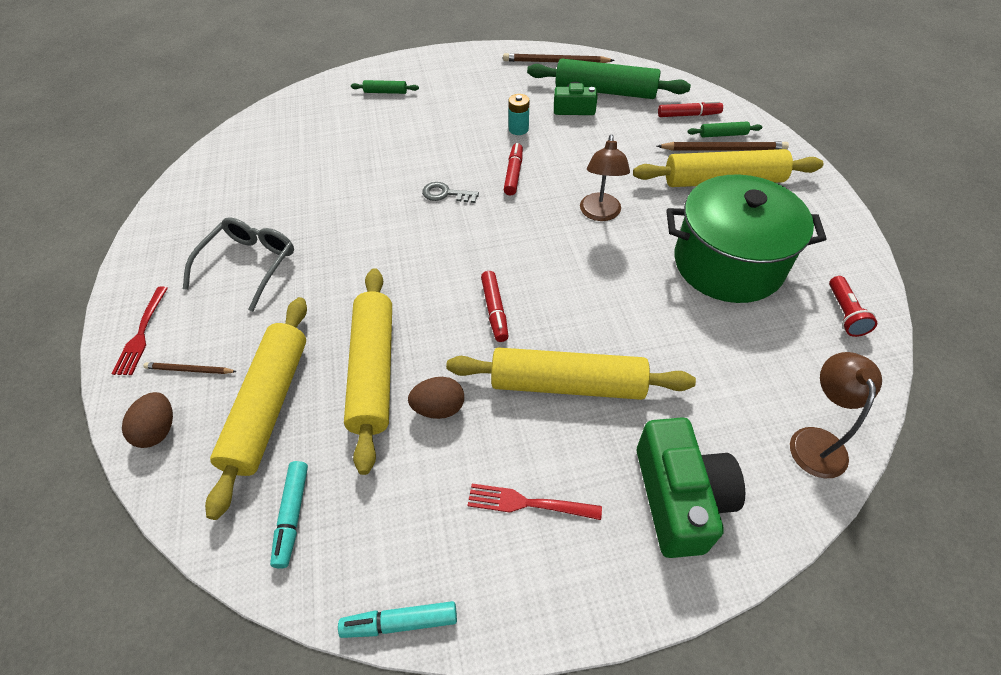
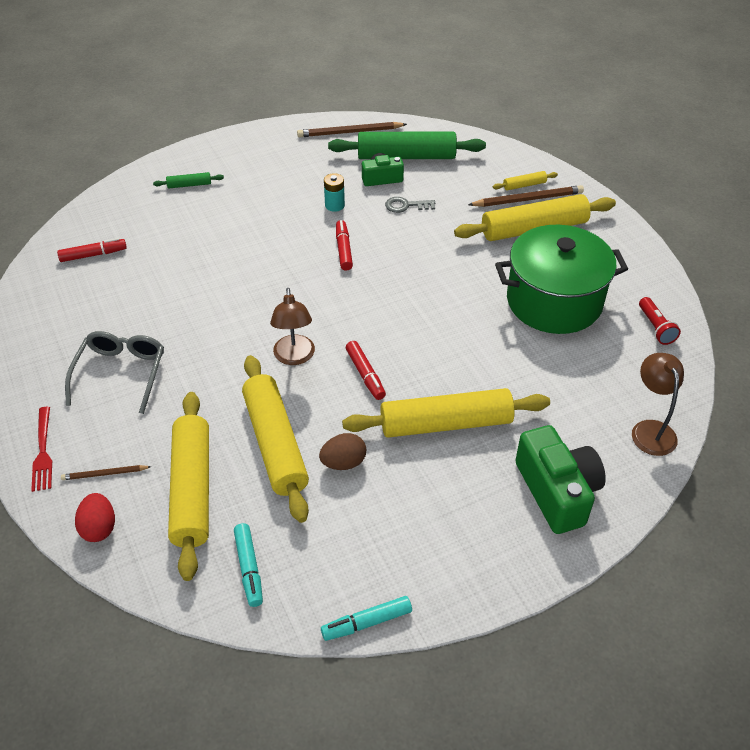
camera: 15 degrees left, 5 degrees down
(158, 430) = (99, 528): brown egg -> red egg
(445, 194) = (285, 278): grey key -> grey key (406, 206)
(528, 503) = (440, 519): red fork -> none
(600, 214) = (433, 275): brown lamp -> brown lamp (294, 357)
(688, 115) = (489, 170): red marker -> red marker (93, 255)
(723, 135) = (524, 185): green rolling pin -> yellow rolling pin

